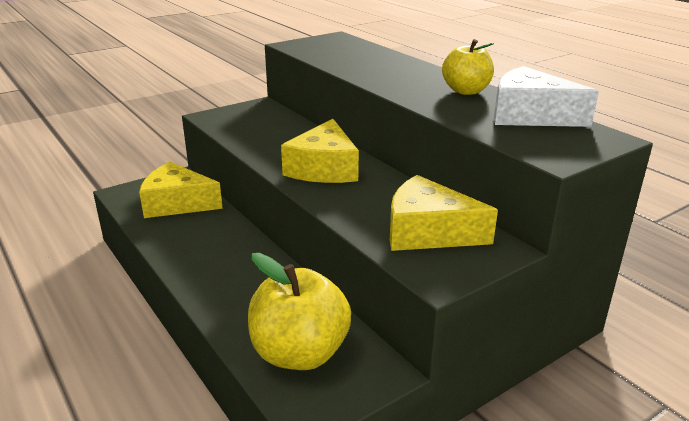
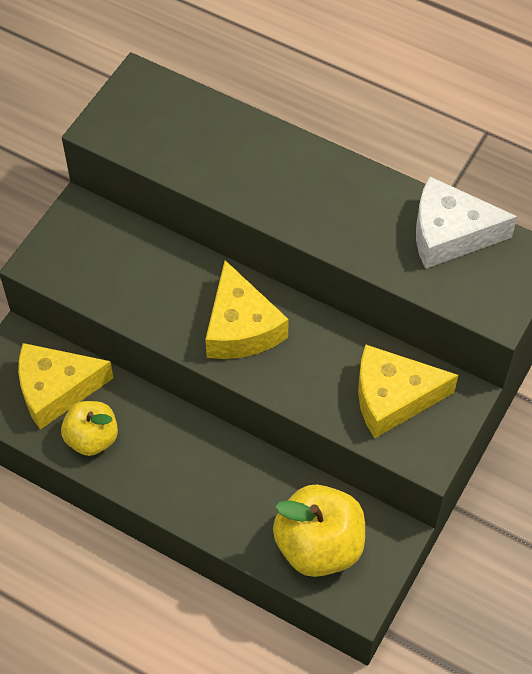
camera: 25 degrees left, 30 degrees up
(466, 91) = (367, 196): yellow apple -> yellow apple (92, 438)

